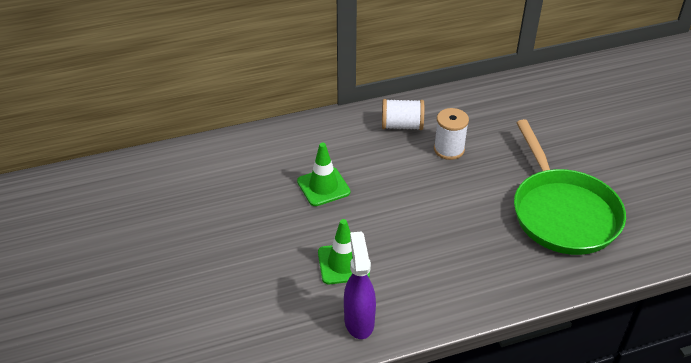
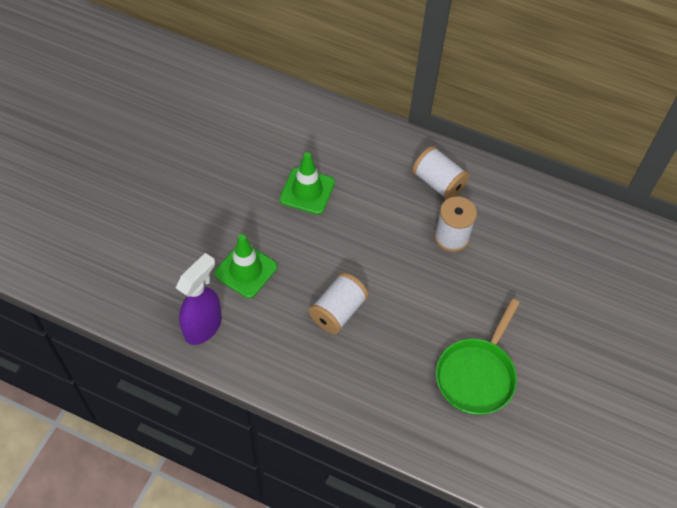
camera: 40 degrees right, 15 degrees up
(436, 241) = (338, 311): none -> white spool
(562, 213) = (477, 375): green pan -> green pan, size x0.65

